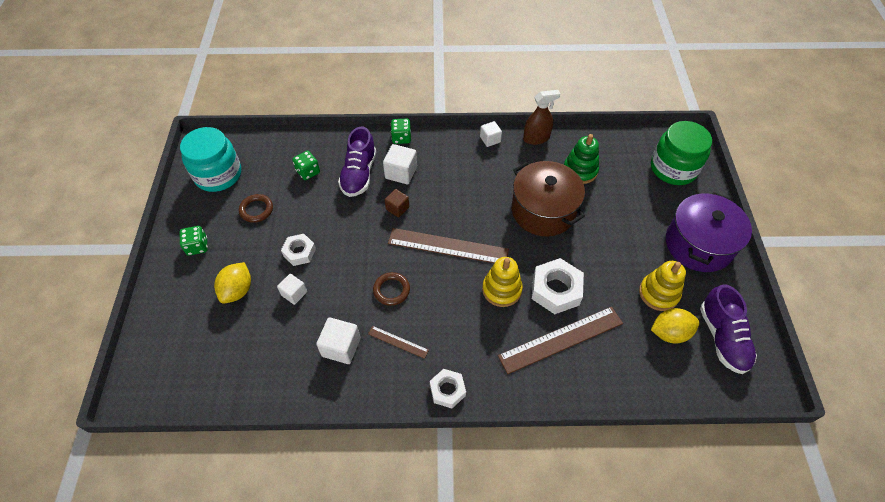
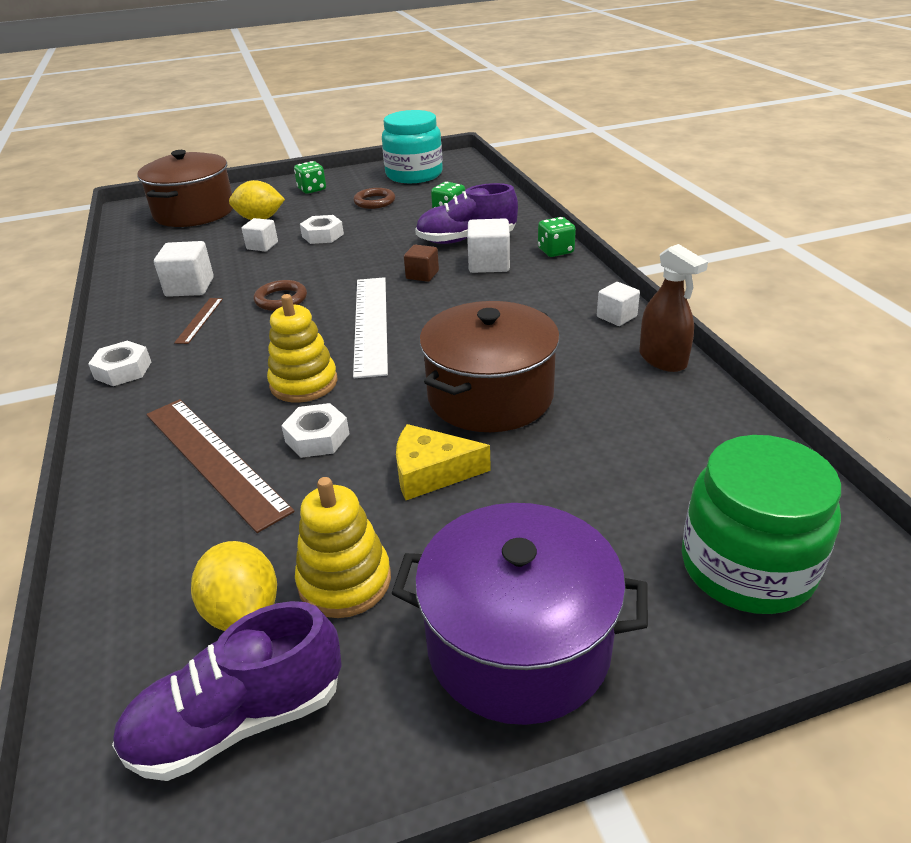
camera: 75 degrees right, 20 degrees down
(185, 340) = (194, 212): none -> brown pot
(448, 246) = (371, 323): brown ruler -> white ruler
(555, 290) = (317, 437): white nut -> white nut, size x0.62
(580, 170) = (621, 422): green stacking toy -> none
(596, 248) = (431, 472): none -> yellow cheese

